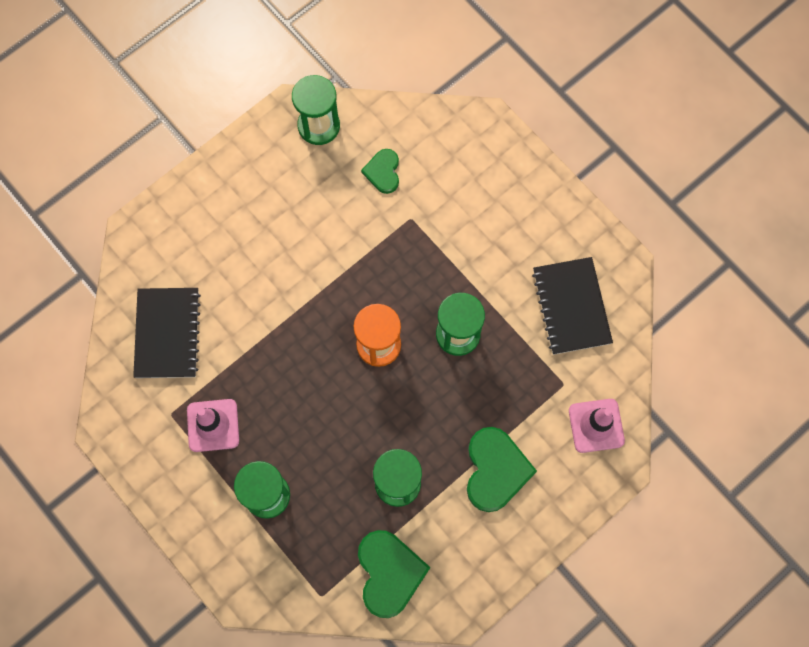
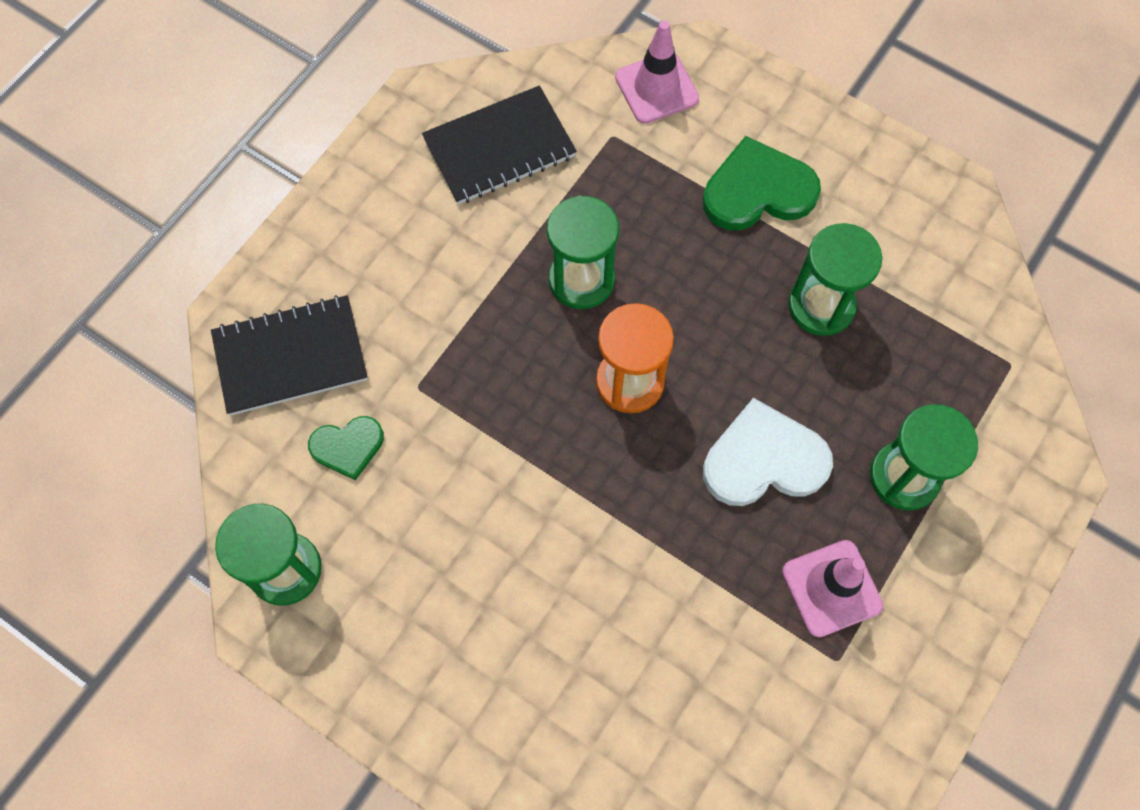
camera: 105 degrees left, 5 degrees down
(167, 334) = (710, 710): black notebook -> black notebook (291, 357)
(304, 411) = (764, 459): none -> white heart
(389, 573) = (944, 286): green heart -> none

